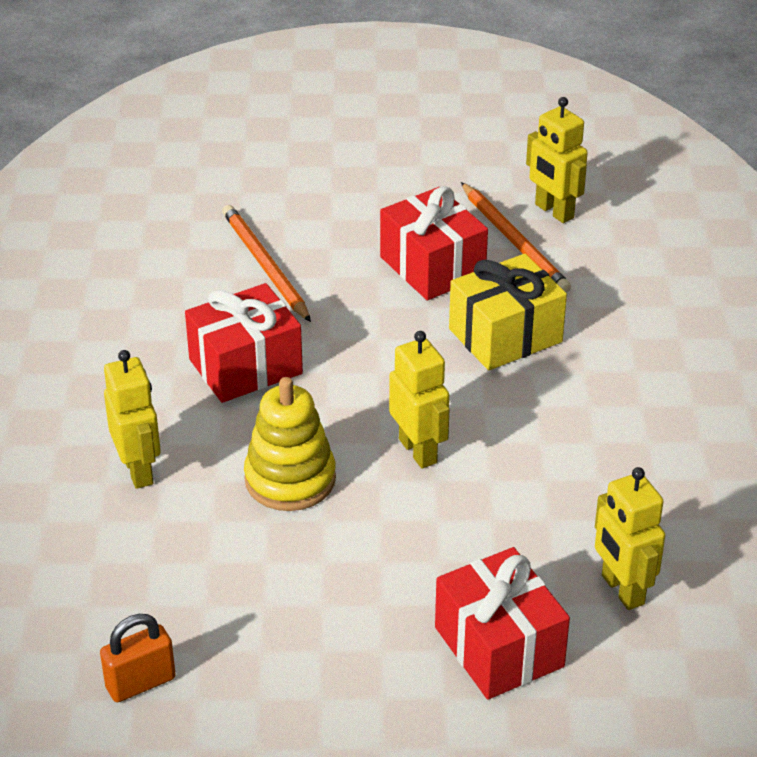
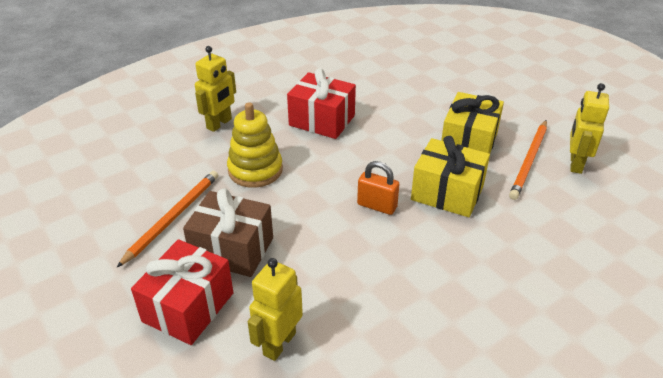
camera: 55 degrees right, 0 degrees up
(140, 683) = (78, 188): orange padlock -> orange padlock (377, 206)
(265, 265) = (400, 93): orange pencil -> orange pencil (173, 218)
(418, 451) = (319, 203): yellow robot -> none
(431, 567) = (232, 249): none -> brown gift
(432, 267) = (468, 143): red gift -> yellow gift

